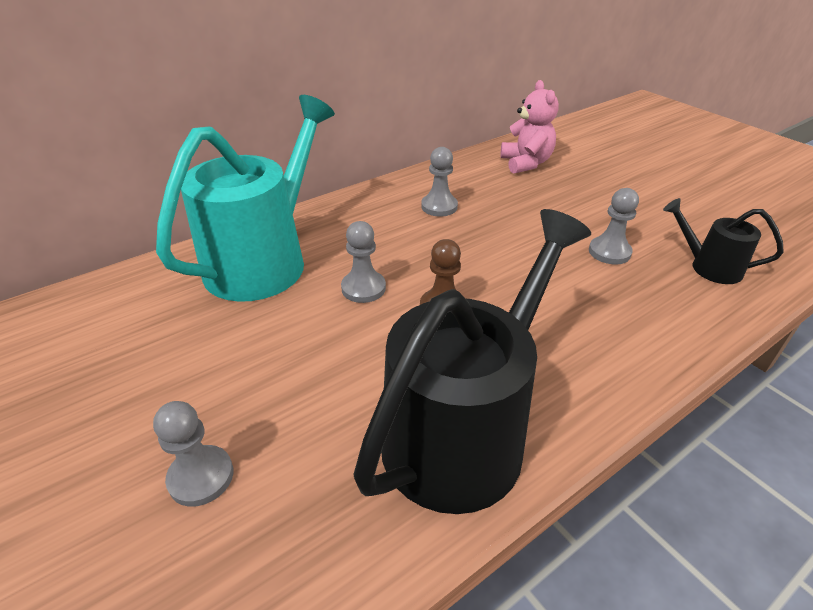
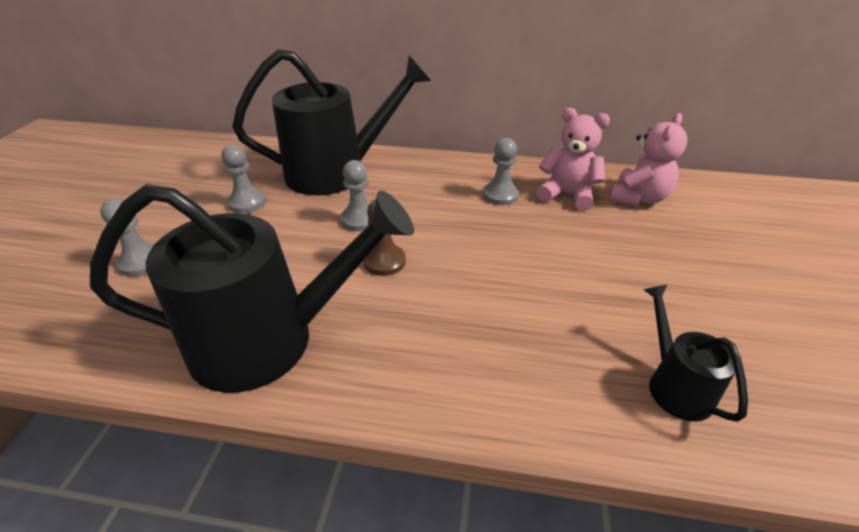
camera: 45 degrees right, 0 degrees up
(265, 259) = (338, 172): turquoise watering can -> black watering can
(482, 182) = (567, 194): none -> pink teddy bear
(609, 252) = (587, 307): grey pawn -> grey pawn (247, 203)

